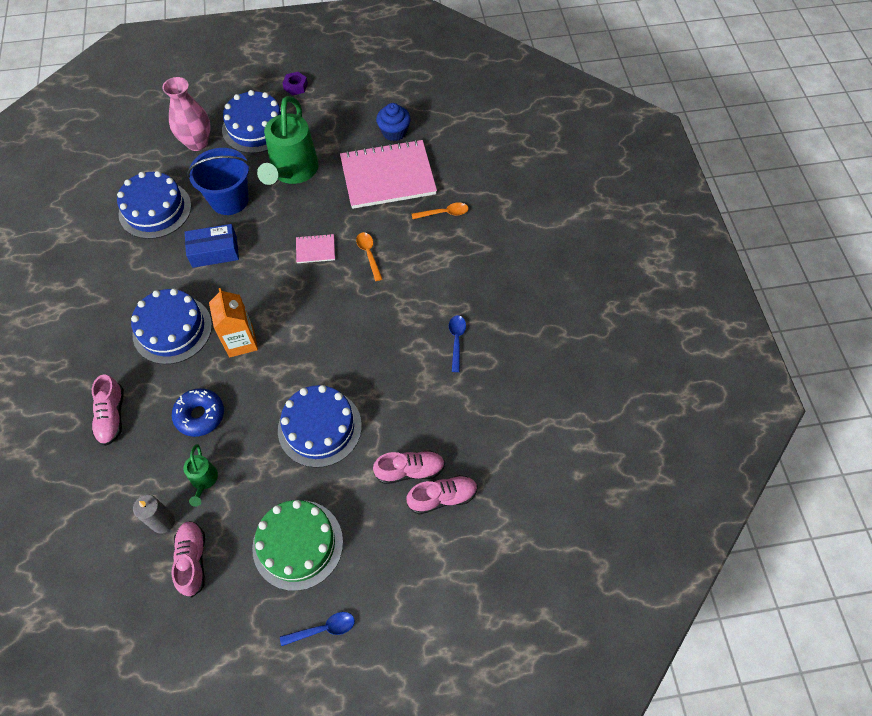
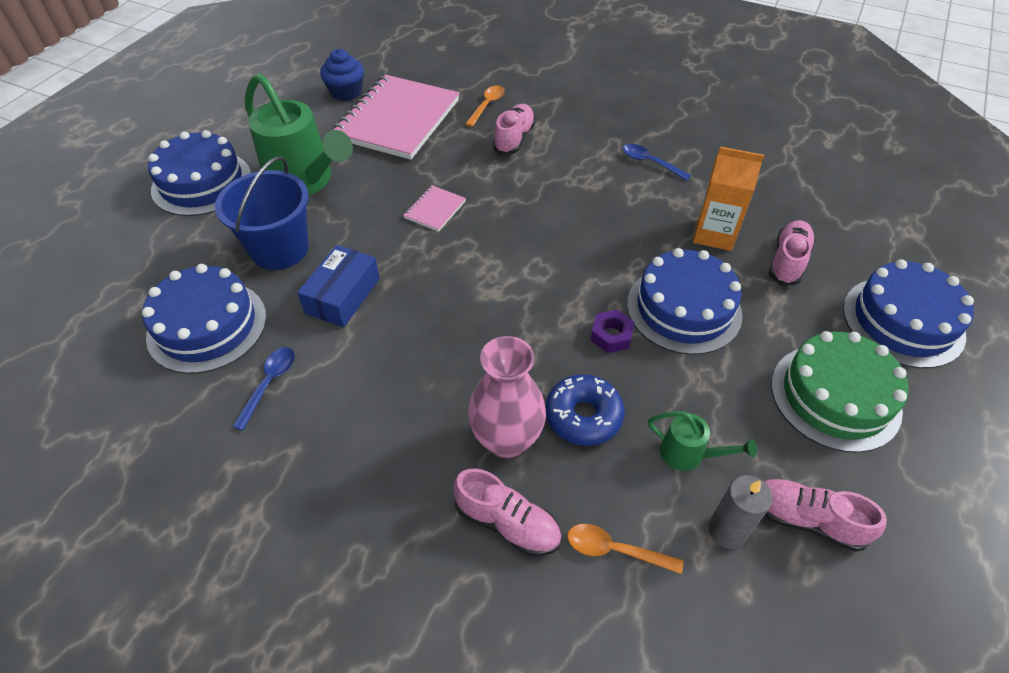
camera: 55 degrees left, 10 degrees down
(172, 329) = (422, 389): blue cake -> blue cake (903, 321)
(197, 143) = (154, 241): pink vase -> pink vase (506, 440)
(241, 341) = (504, 327): orange carton -> orange carton (714, 234)
(295, 86) = (188, 129): purple nut -> purple nut (611, 335)
(323, 629) = (963, 421): blue spoon -> blue spoon (269, 384)
(369, 254) = (484, 174): orange spoon -> orange spoon (615, 550)
(442, 497) = (835, 252): pink shoe -> pink shoe (514, 138)

